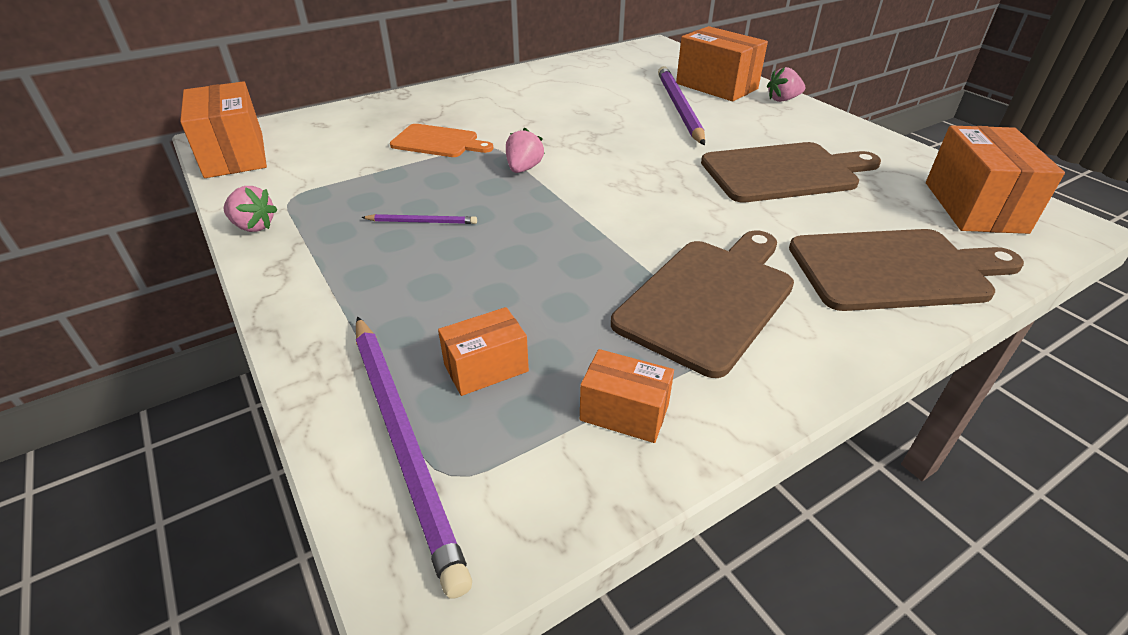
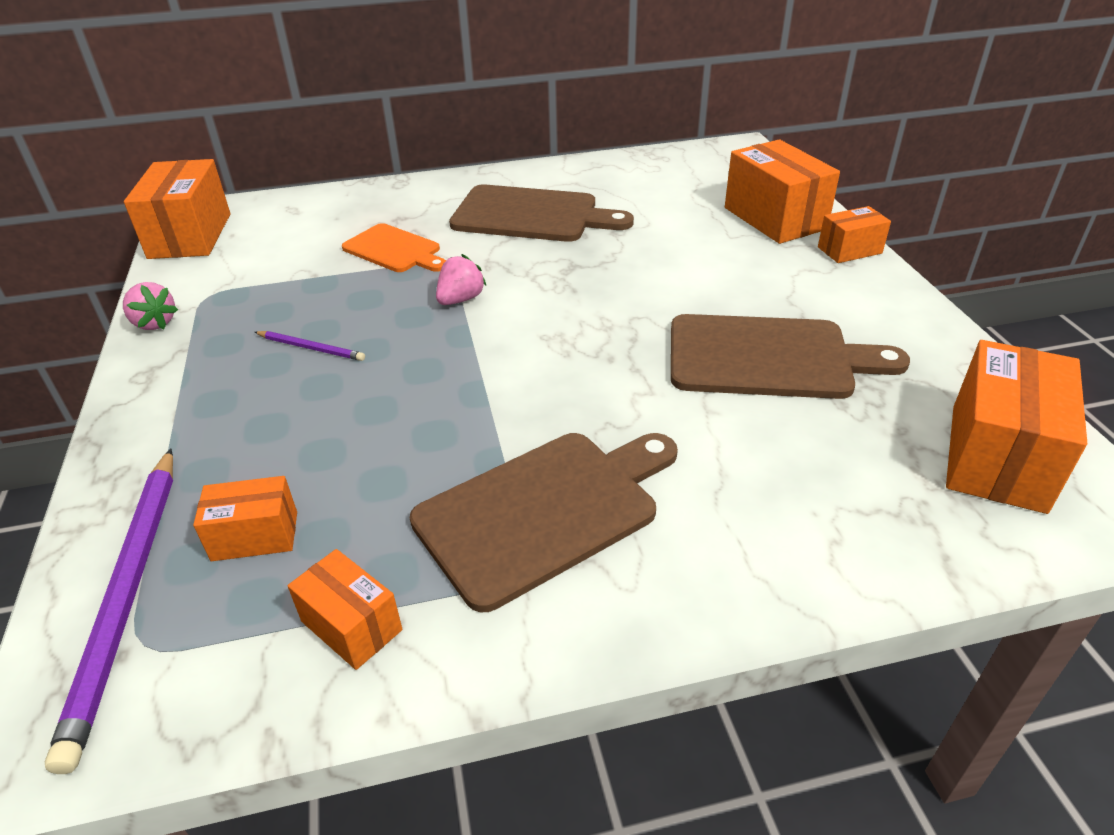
camera: 20 degrees right, 0 degrees up
(679, 107) = (702, 243): purple pencil -> none
(783, 100) = (849, 250): pink strawberry -> orange box
(895, 270) = (807, 524): brown cutting board -> brown cutting board (531, 215)

